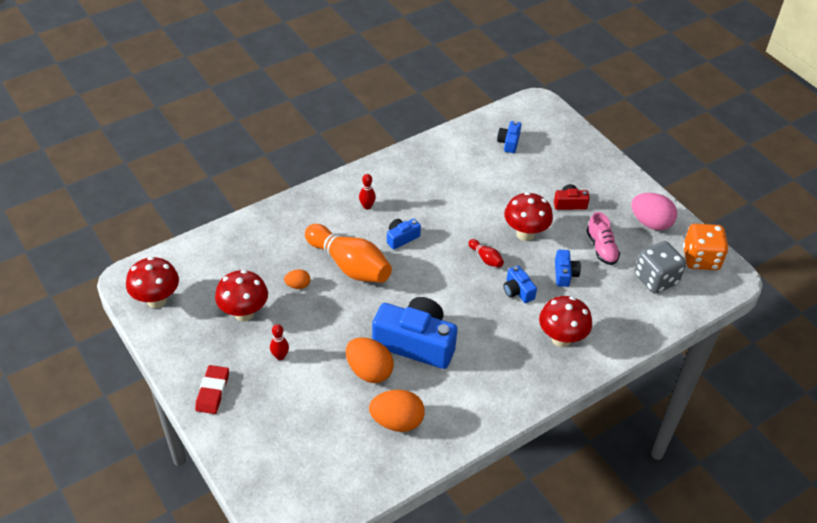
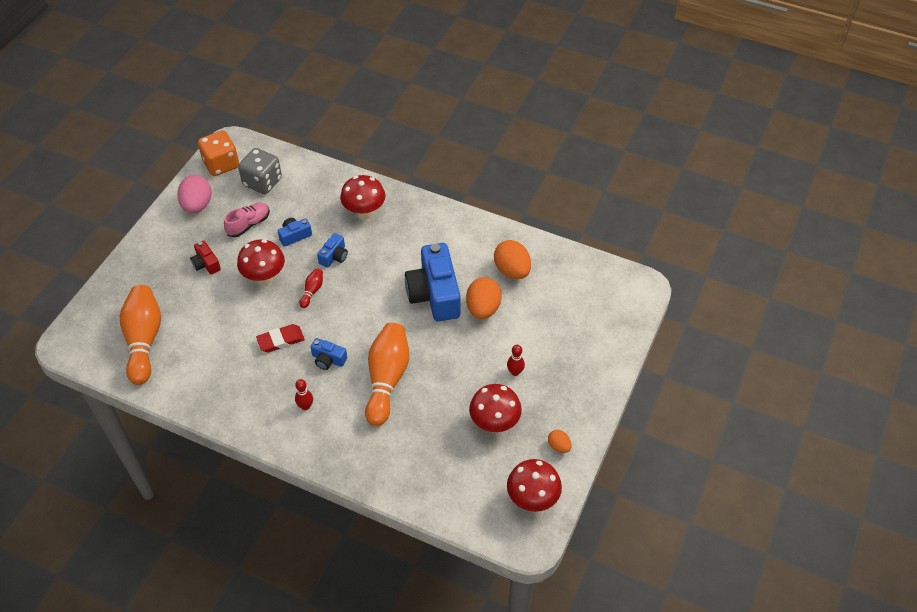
camera: 120 degrees left, 5 degrees up
(212, 391) = (581, 395): red eraser -> red eraser (281, 340)
(298, 285) = (436, 403): orange egg -> orange egg (559, 446)
(509, 142) = (144, 340): blue camera -> orange bowling pin

